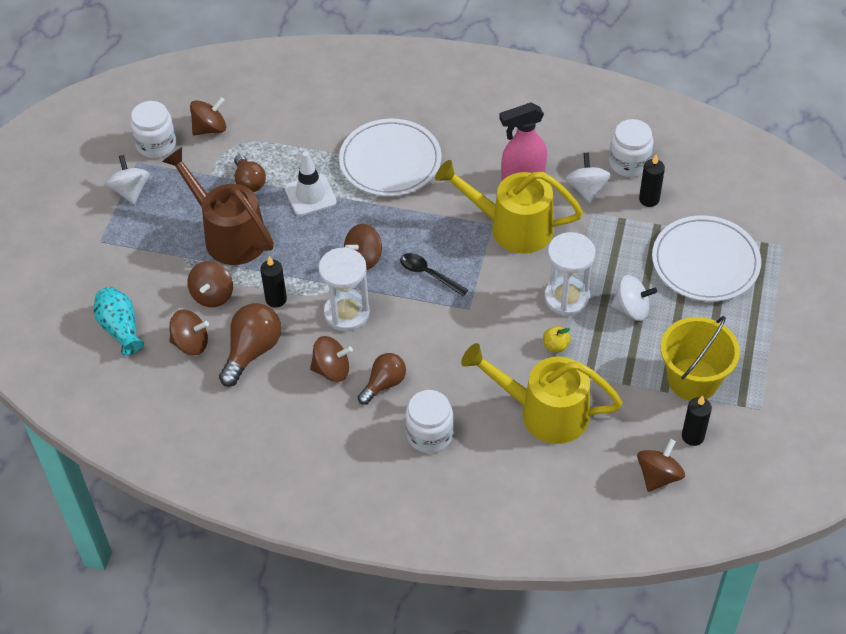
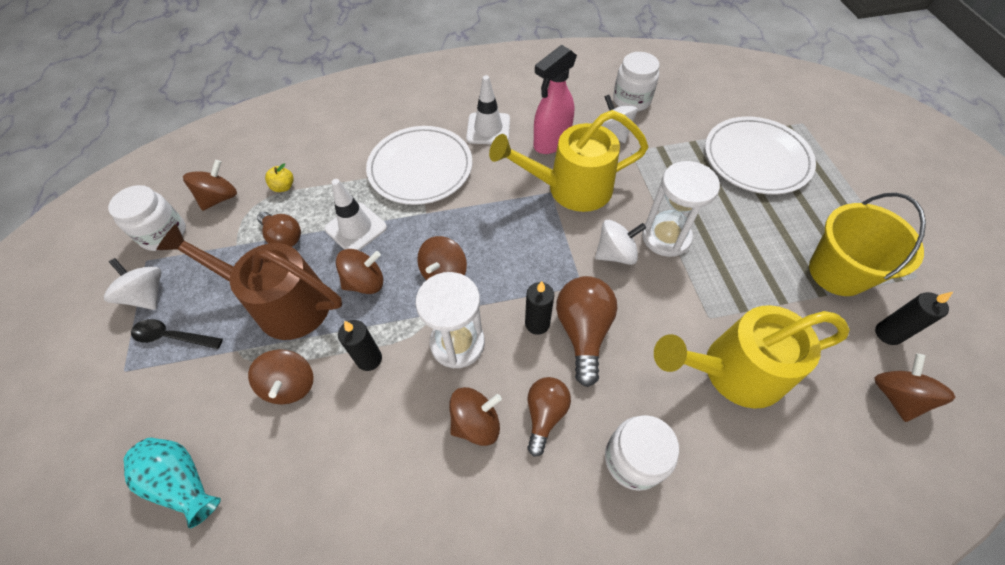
camera: 25 degrees left, 5 degrees up
(191, 343) = (286, 463): brown spinning top -> brown spinning top (365, 282)
(252, 351) = (369, 440): brown light bulb -> brown light bulb (583, 332)
(428, 274) = (520, 265): black spoon -> black spoon (172, 337)
(472, 144) = (488, 129): none -> white traffic cone
(555, 346) = (690, 291): yellow apple -> yellow apple (284, 187)
(631, 309) = (730, 225): white spinning top -> white spinning top (615, 254)
(649, 199) = (669, 123): black candle -> black candle (537, 323)

